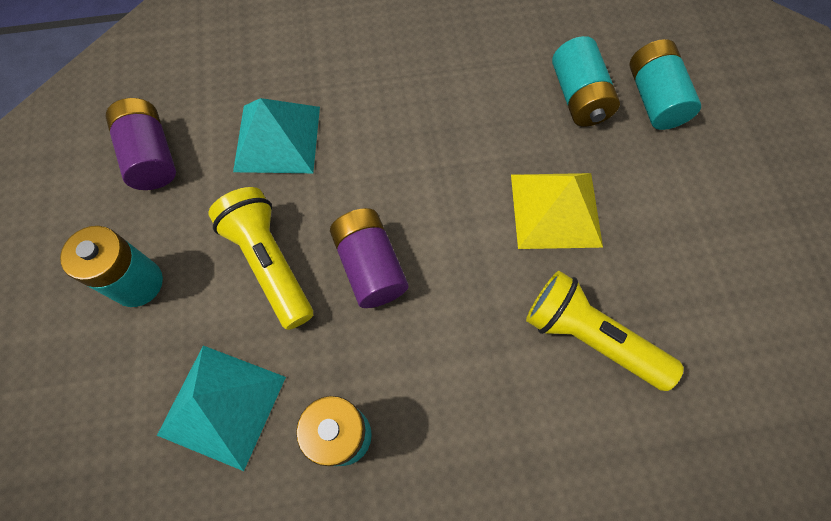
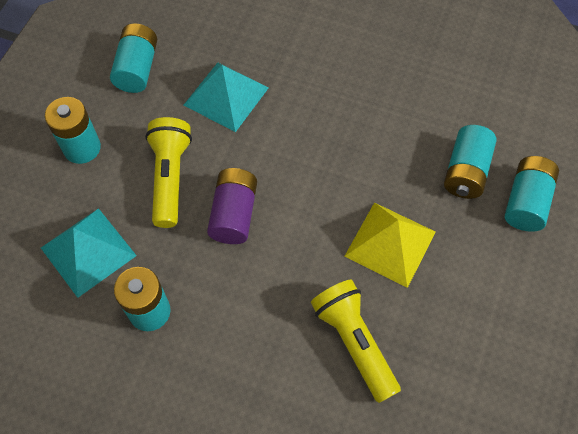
camera: 30 degrees right, 5 degrees down
(151, 156) = (137, 68): purple battery -> turquoise battery

